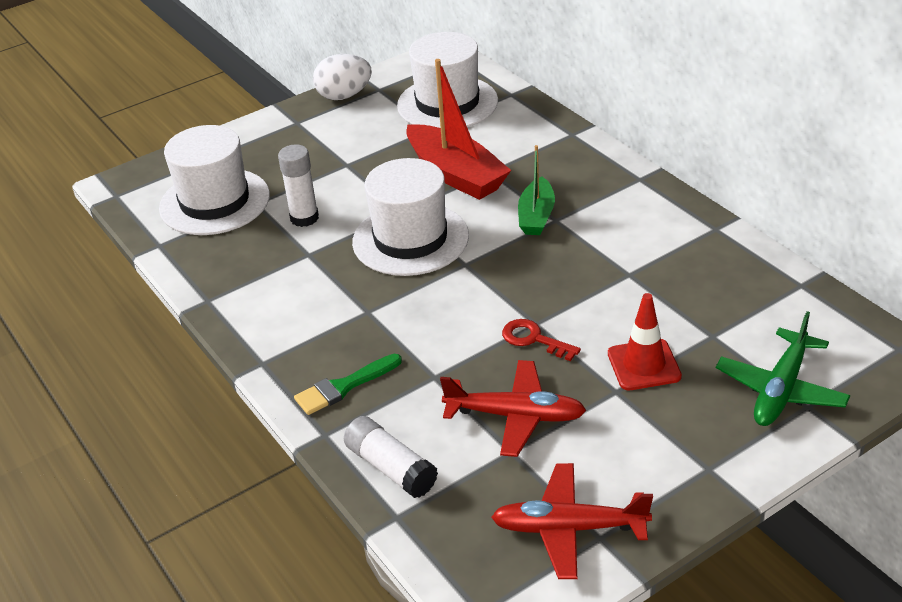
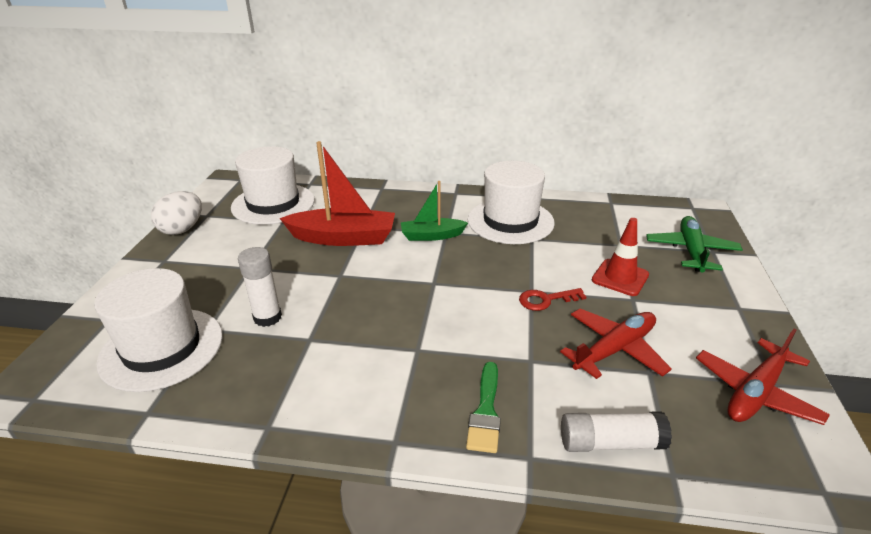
camera: 50 degrees left, 5 degrees down
(410, 239) = (373, 288): white hat -> white hat (510, 221)
(536, 216) = (432, 236): green boat -> green boat turned 120 degrees clockwise
(781, 389) = (691, 251): green plane -> green plane turned 150 degrees counterclockwise

